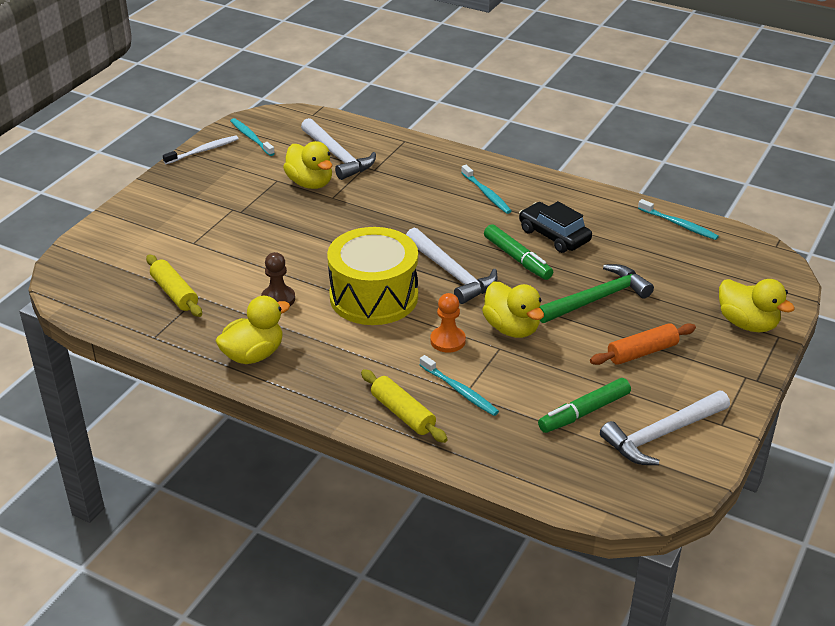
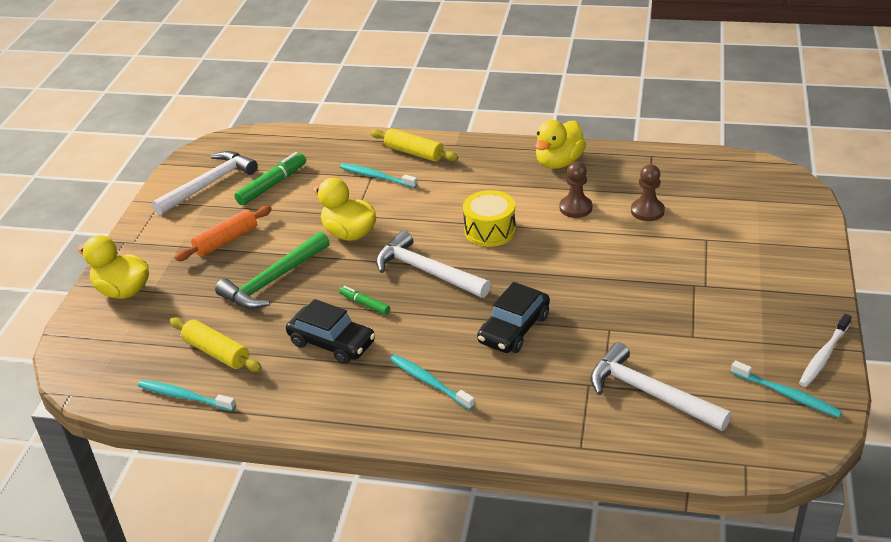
camera: 165 degrees right, 0 degrees up
(174, 293) = (672, 190): yellow rolling pin -> yellow rolling pin (216, 352)
(217, 279) = (647, 211): none -> brown pawn
(310, 183) = (650, 342): yellow duck -> none
(374, 297) = (490, 231): yellow drum -> yellow drum, size x0.59
(404, 213) = (514, 329): none -> black car
(447, 341) = (402, 210): orange pawn -> none
(517, 258) = (365, 304): green marker -> green marker, size x0.58

